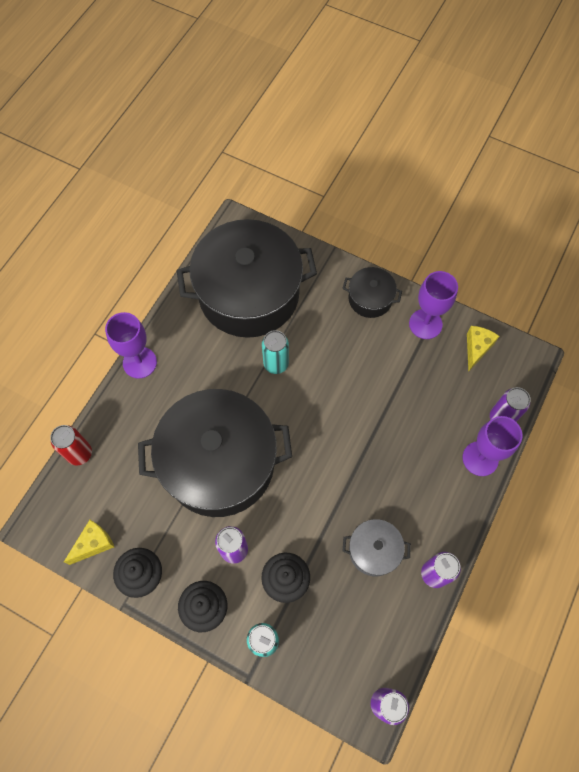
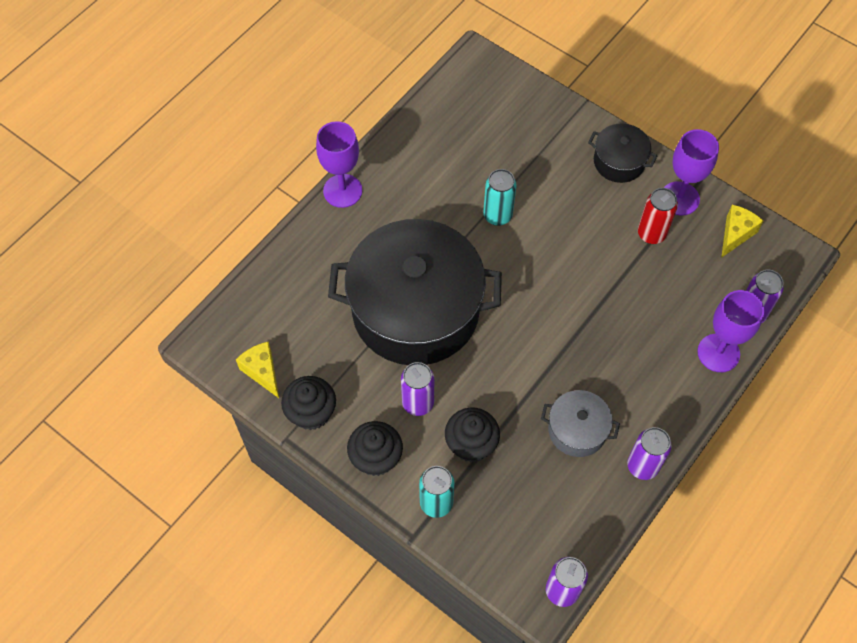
camera: 10 degrees right, 5 degrees down
(79, 453) = (261, 276): red can -> red can (651, 234)
(94, 544) = (262, 372): yellow cheese -> yellow cheese turned 90 degrees counterclockwise
(249, 294) = (479, 136): black pot -> none

